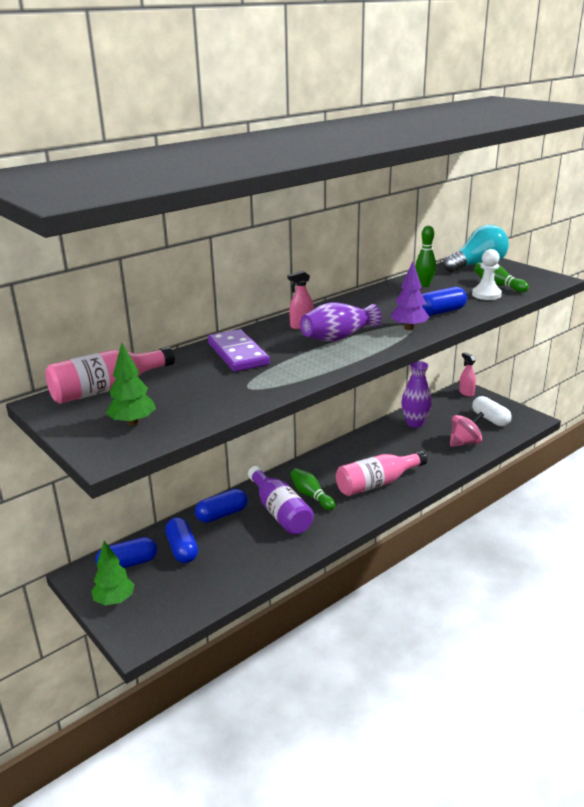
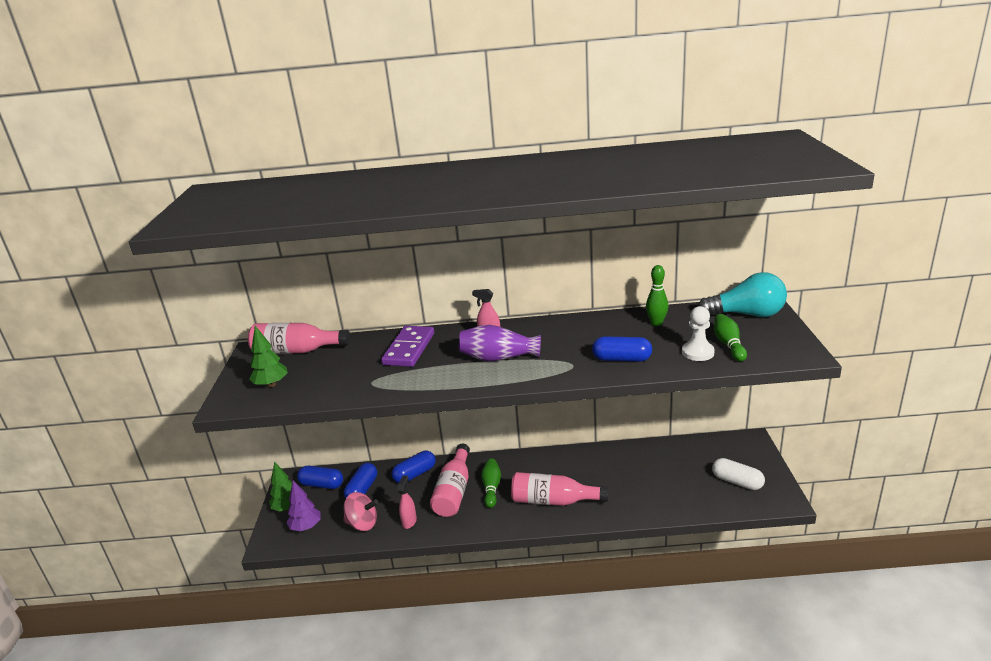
camera: 40 degrees right, 0 degrees up
(222, 514) = (415, 474): blue capsule -> blue capsule turned 45 degrees counterclockwise
(280, 512) = (454, 491): purple bottle -> pink bottle
(408, 328) = (566, 367): purple tree -> purple tree (306, 527)
(415, 423) = (656, 457): purple vase -> none
(465, 443) = (679, 496): pink spinning top -> pink spinning top (362, 524)
(466, 393) = (747, 444): pink spray bottle -> pink spray bottle (409, 521)
(490, 419) = (737, 482): white capsule -> white capsule turned 60 degrees counterclockwise

